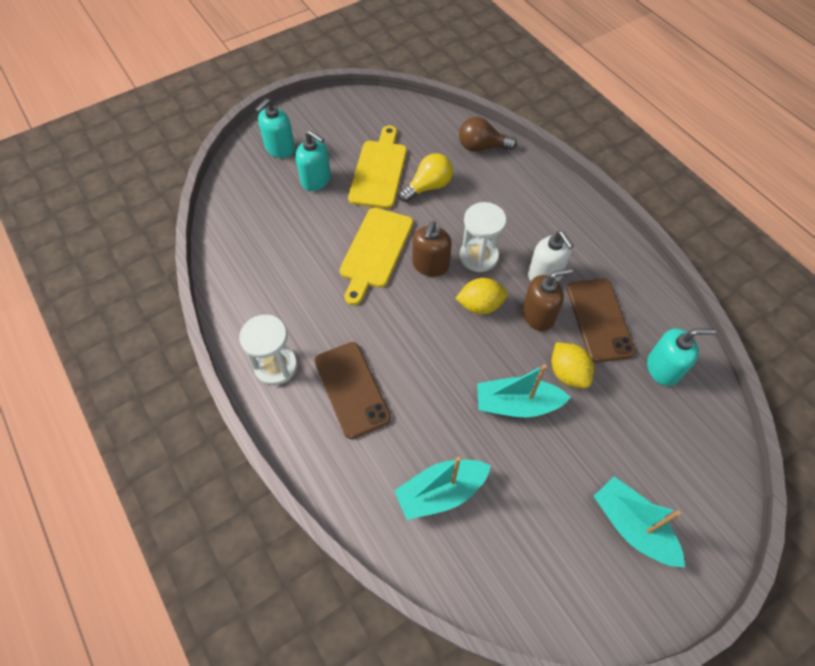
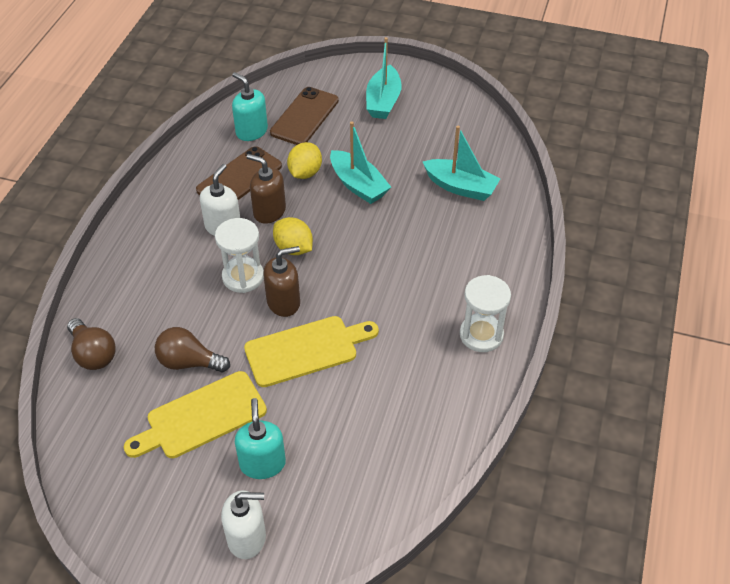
camera: 130 degrees left, 10 degrees down
(280, 148) = (247, 537): turquoise soap dispenser -> white soap dispenser
(352, 389) = (446, 276): brown phone -> brown phone (304, 116)
(428, 187) = (189, 362): yellow light bulb -> brown light bulb

